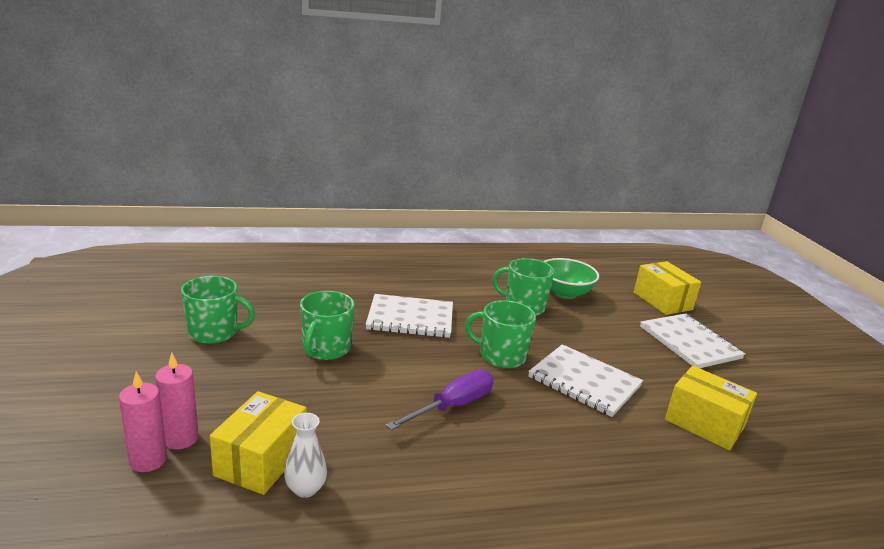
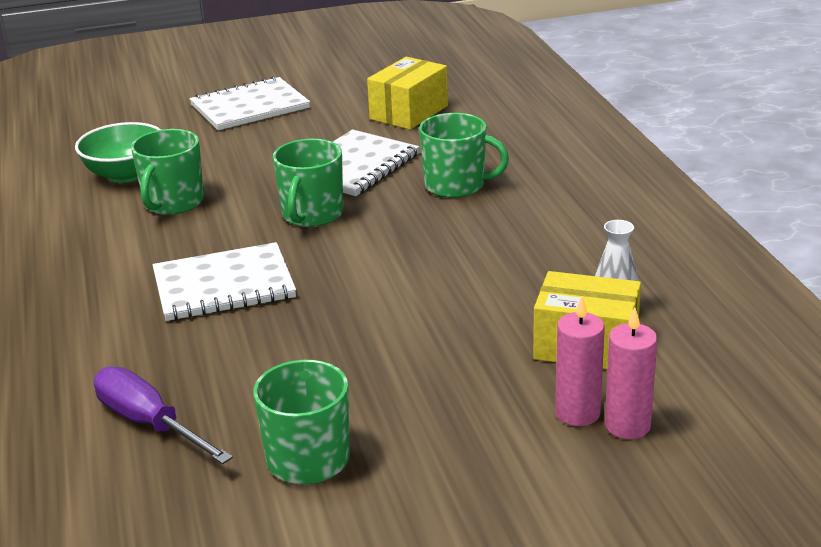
camera: 90 degrees left, 5 degrees up
(326, 349) = (330, 343): green mug -> green mug (456, 185)
(410, 318) = (224, 285): white notebook -> white notebook turned 75 degrees clockwise
(453, 406) = (432, 239): purple screwdriver -> purple screwdriver (149, 424)
(662, 301) = (143, 114): yellow box -> none

